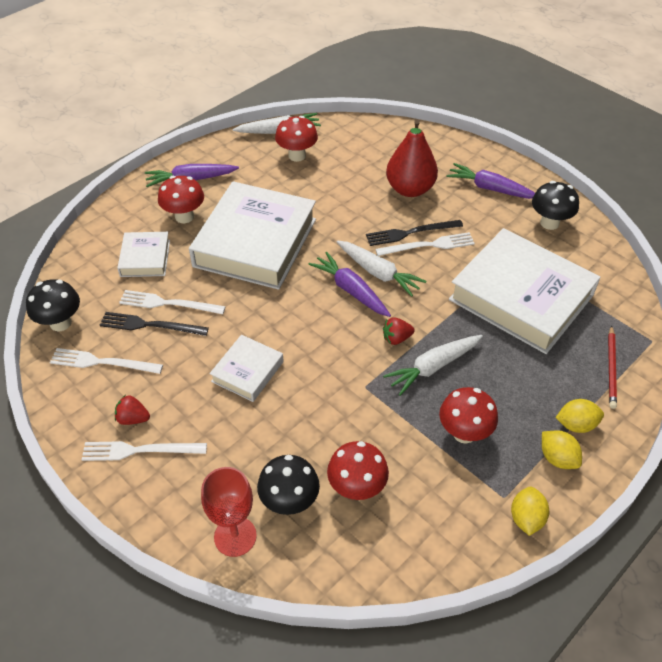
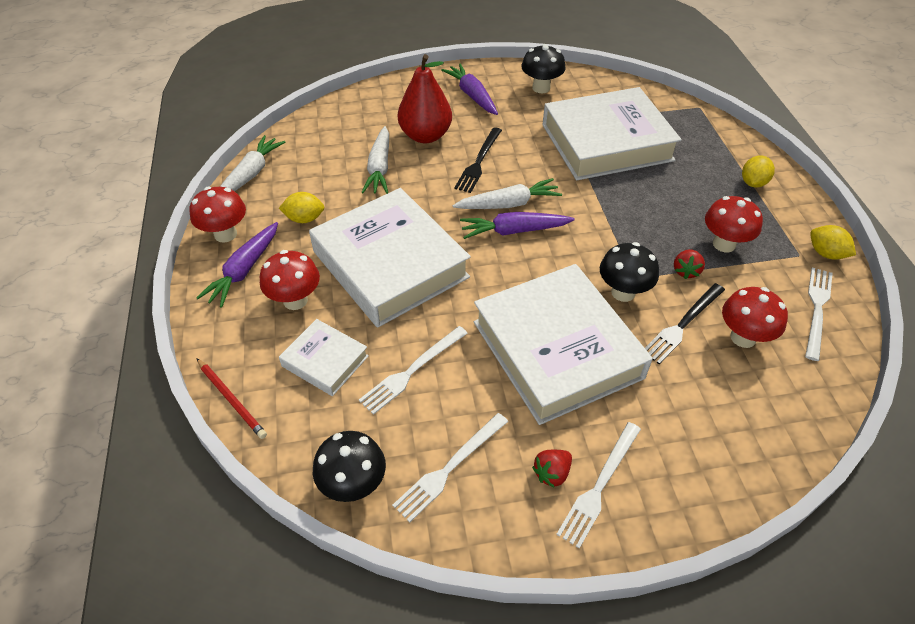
camera: 55 degrees left, 0 degrees up
(150, 325) = (430, 400): black fork -> black fork (683, 324)
(235, 536) = (751, 451): red goblet -> none
(247, 371) = (557, 349): white book -> white book, size x2.10
(289, 502) = (733, 391): black mushroom -> black mushroom (623, 292)
(297, 156) = (300, 179): red mushroom -> red mushroom (225, 234)
(396, 338) = (594, 231): red strawberry -> red strawberry (685, 271)
(428, 245) = (504, 160): white fork -> white fork (817, 309)
(433, 367) = (643, 226): white carrot -> white carrot (379, 168)
(490, 188) = (472, 95): purple carrot -> purple carrot turned 90 degrees clockwise
(557, 458) = (778, 208): yellow lemon -> yellow lemon (304, 219)
(611, 368) = (711, 138): red pencil -> red pencil (231, 399)

